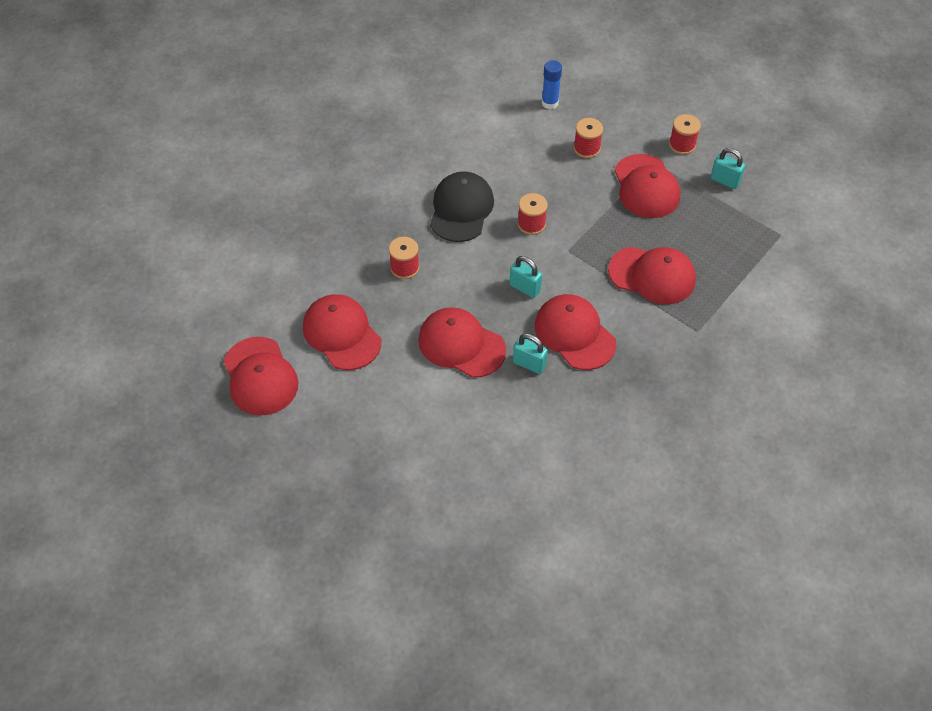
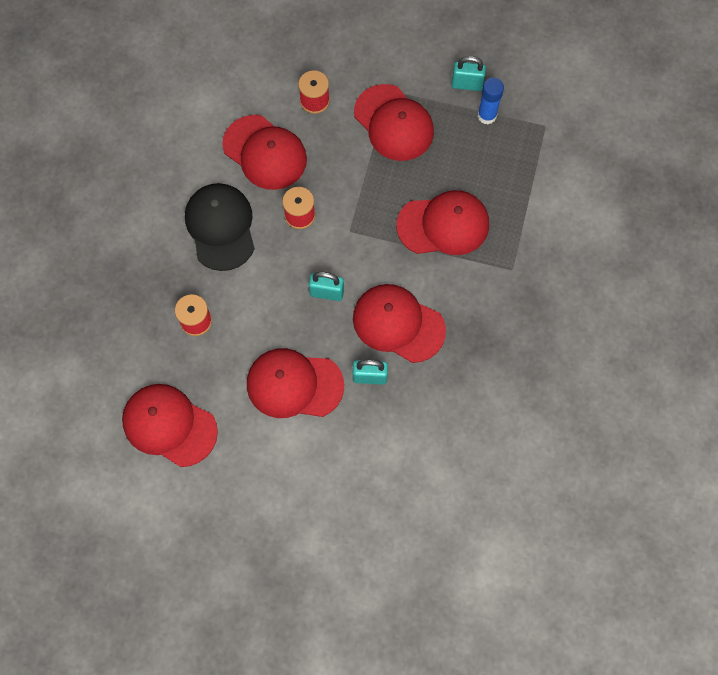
camera: 25 degrees left, 15 degrees up
(260, 376) = (110, 510): red cap -> red cap (265, 153)
(550, 103) = (252, 59): blue glue stick -> blue glue stick (487, 116)
(682, 145) = (407, 58): red spool -> none

